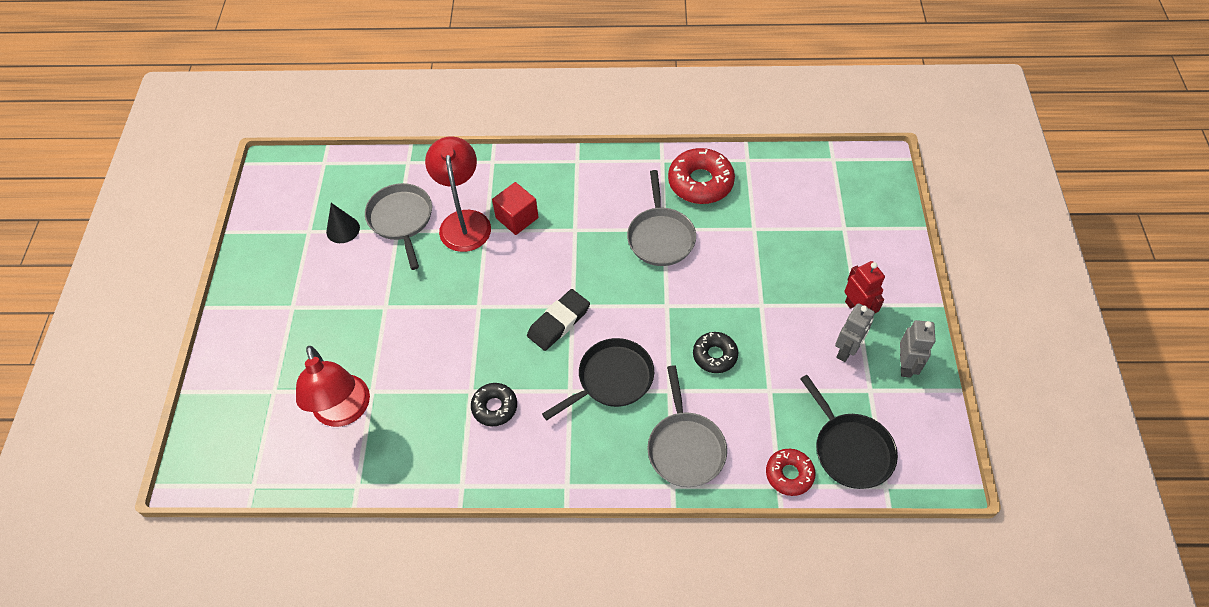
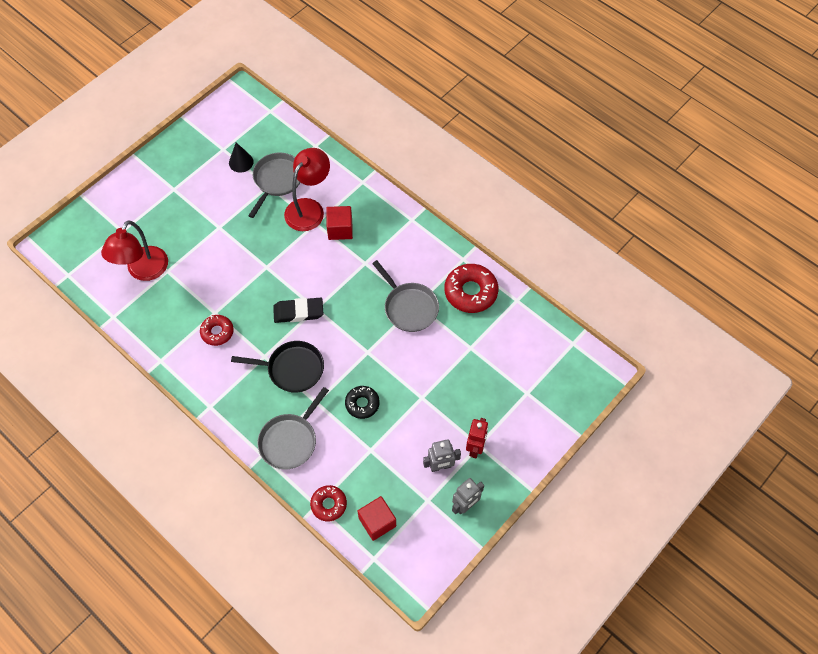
camera: 40 degrees right, 5 degrees up
(494, 407) = (217, 332): black donut -> red donut
(660, 237) = (409, 307): grey pan -> grey pan turned 75 degrees counterclockwise
(850, 450) = (377, 522): black pan -> red cube

